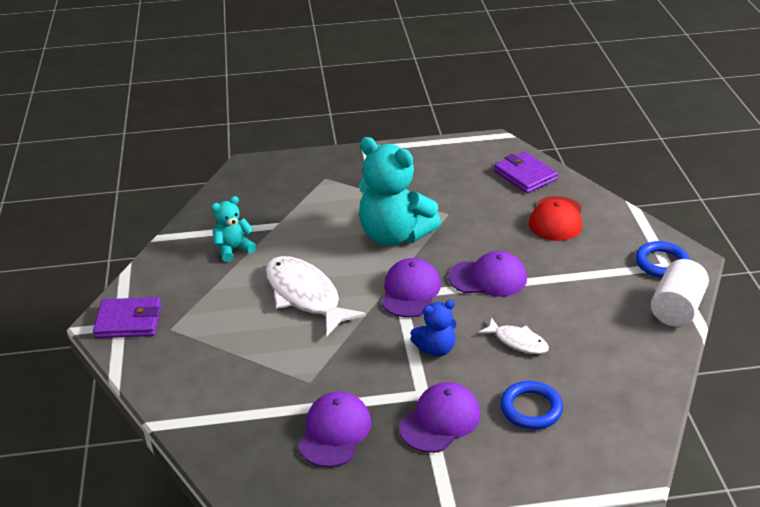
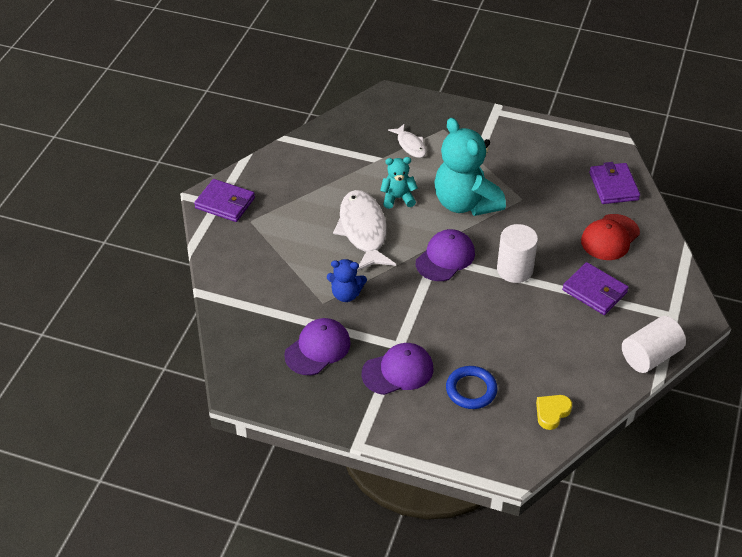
camera: 25 degrees right, 10 degrees up
(233, 249) = (333, 170): turquoise teddy bear -> turquoise teddy bear (398, 198)
(436, 348) = (433, 313): blue teddy bear -> blue teddy bear (346, 294)
(488, 278) = (514, 270): purple cap -> white cylinder
(518, 341) = (499, 332): white fish -> white fish (410, 145)
(579, 270) = (594, 291): none -> purple wallet
(628, 398) = (552, 413): none -> yellow heart
(661, 263) = (669, 311): blue ring -> none

